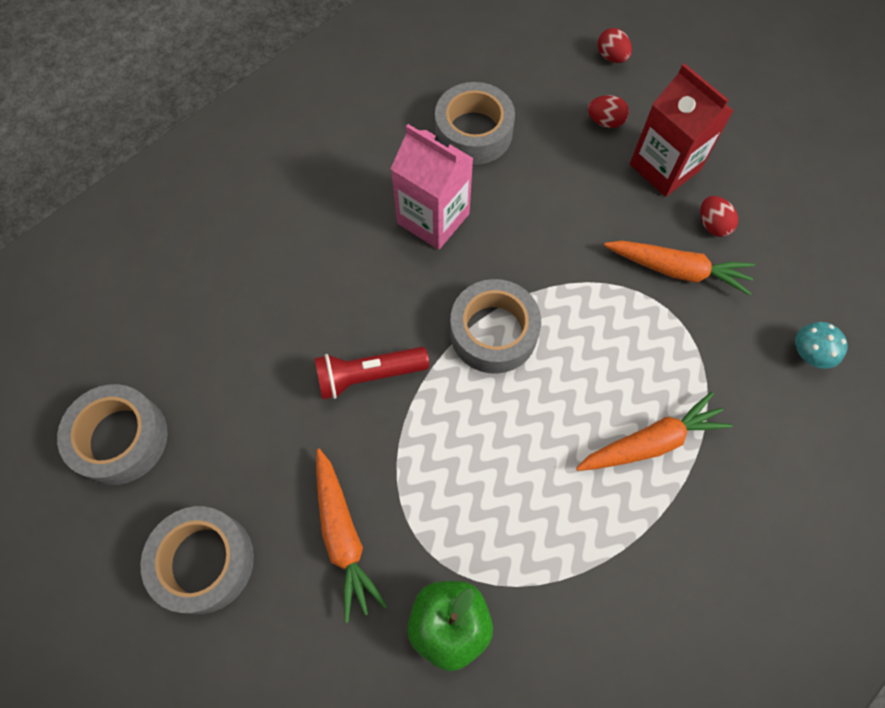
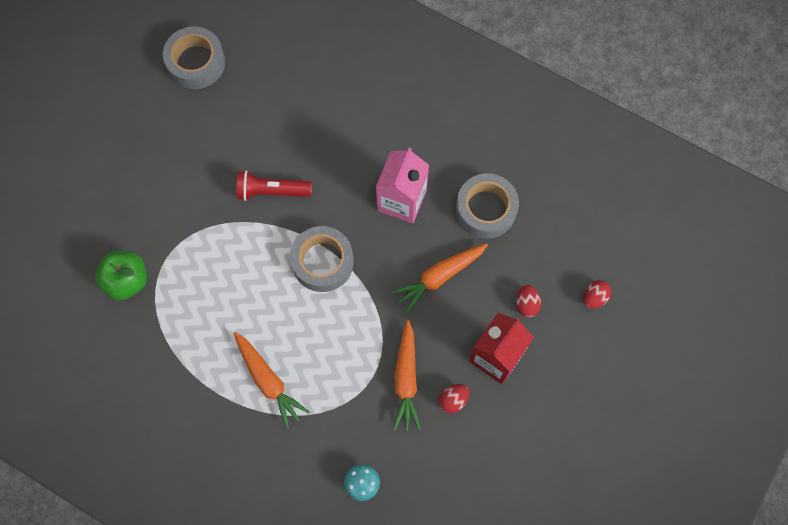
camera: 75 degrees right, 5 degrees up
(204, 562) = (134, 135): grey tape -> none
(343, 536) = (165, 206): orange carrot -> orange carrot (439, 277)
(368, 375) = (271, 191): red flashlight -> red flashlight turned 60 degrees counterclockwise

